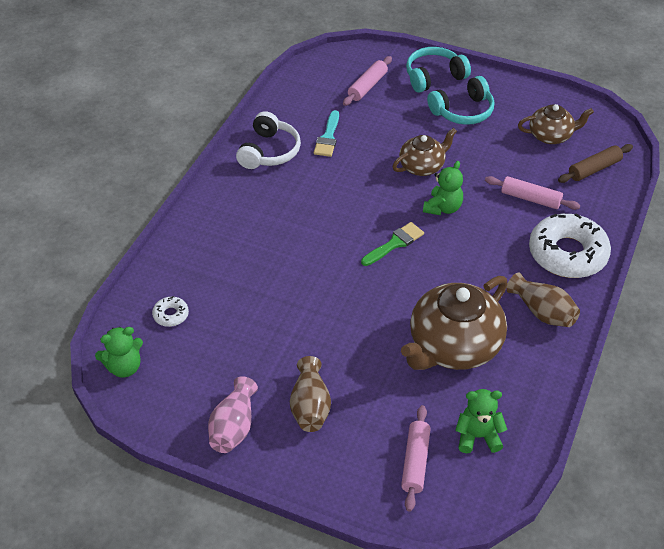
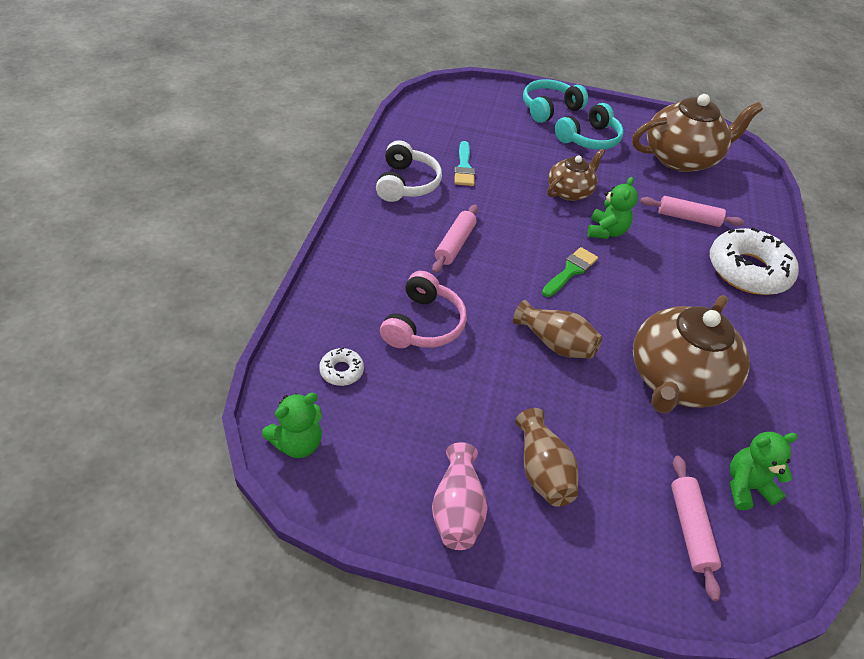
camera: 15 degrees left, 0 degrees up
(248, 282) = (423, 324): none -> pink headphones
(367, 86) = (488, 119): pink rolling pin -> pink rolling pin (455, 244)
(542, 312) = (751, 333): brown vase -> brown vase (555, 343)
(551, 136) = (681, 158): brown teapot -> brown teapot, size x1.77
(594, 169) = (735, 187): brown rolling pin -> none

